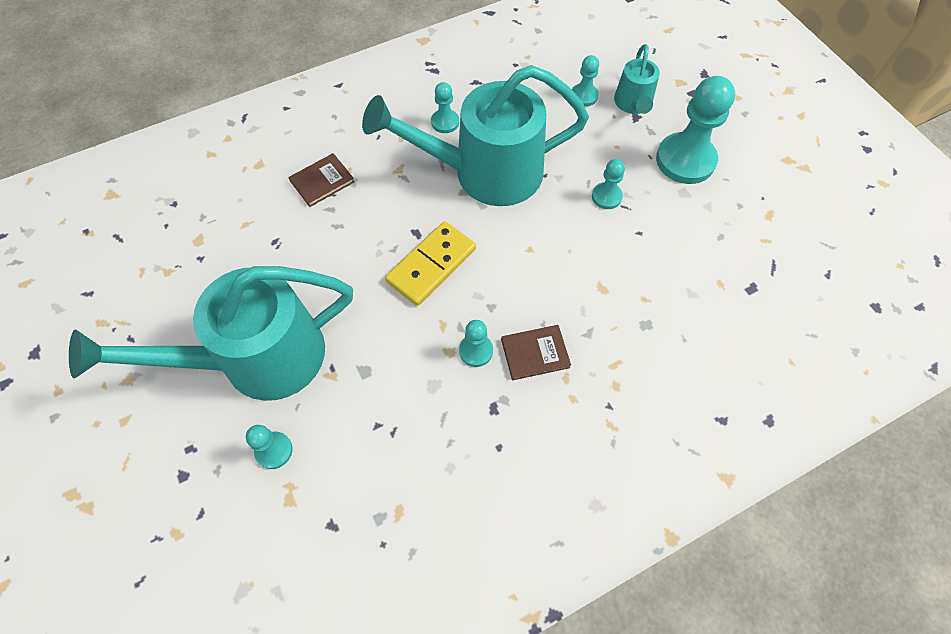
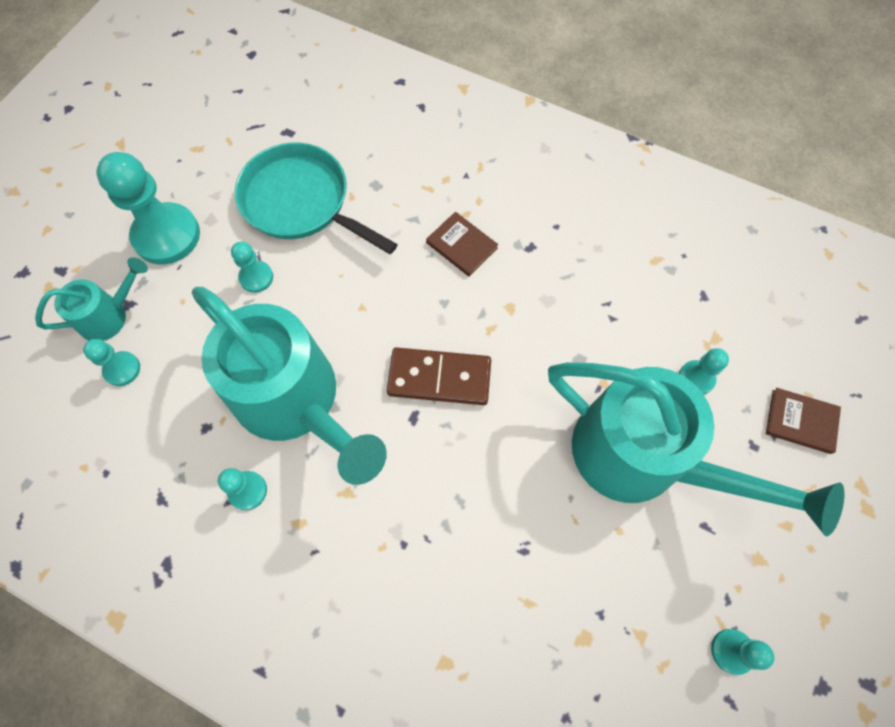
camera: 125 degrees left, 5 degrees up
(322, 181) = (418, 564): brown book -> brown book (801, 421)
(431, 265) = (439, 378): yellow domino -> brown domino
(476, 351) = (493, 288): turquoise pawn -> turquoise pawn (732, 651)
(662, 259) = (301, 202): none -> turquoise pan

